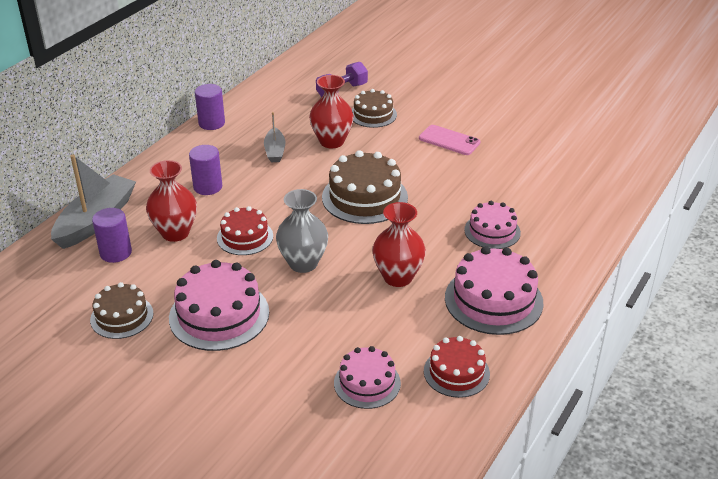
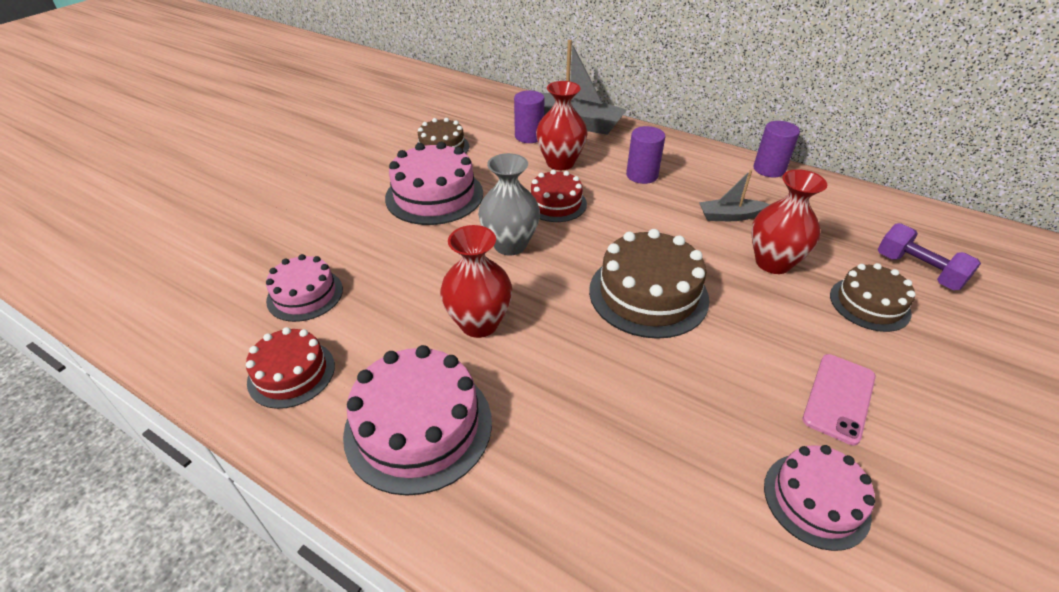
camera: 90 degrees right, 5 degrees up
(492, 231) = (584, 440): pink cake -> pink cake (816, 500)

